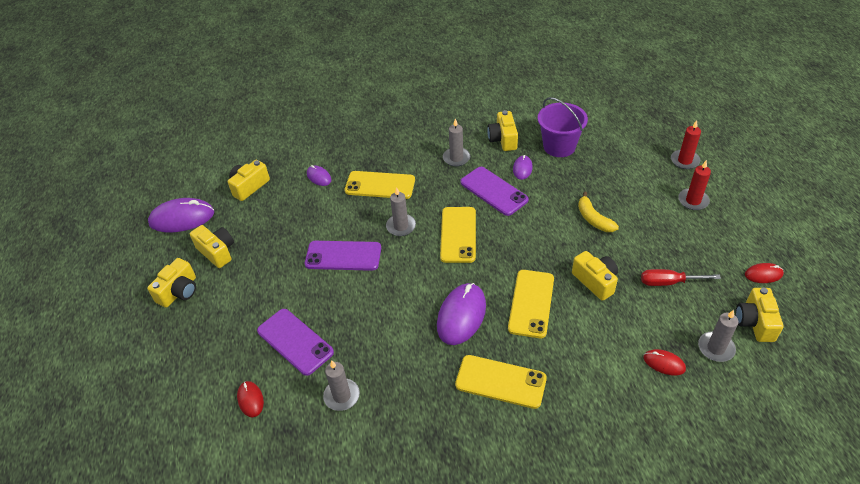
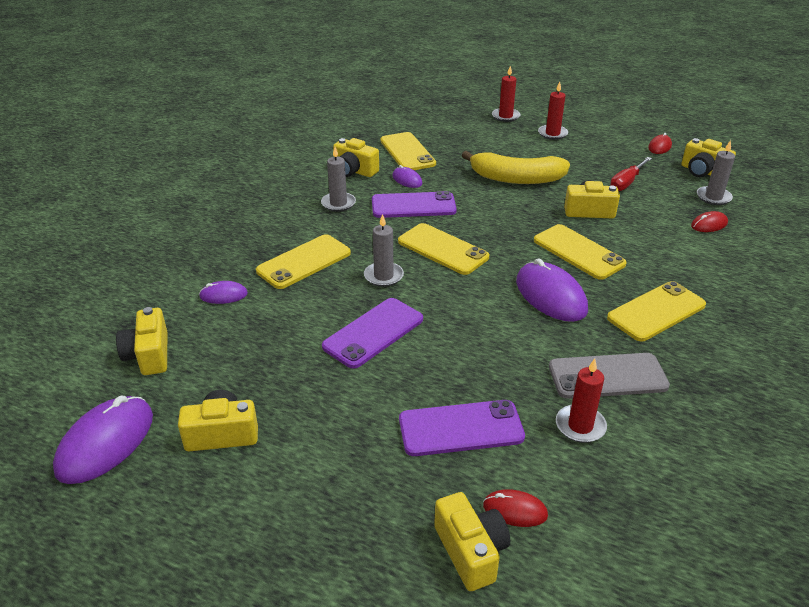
camera: 55 degrees left, 10 degrees down
(179, 291) = (244, 505): yellow camera -> yellow camera (471, 551)
(342, 396) = (580, 426): grey candle -> red candle
(401, 387) = (607, 376): none -> grey phone
(559, 146) = (407, 152): purple bucket -> yellow phone
(593, 219) = (516, 178): yellow banana -> yellow banana, size x1.72

